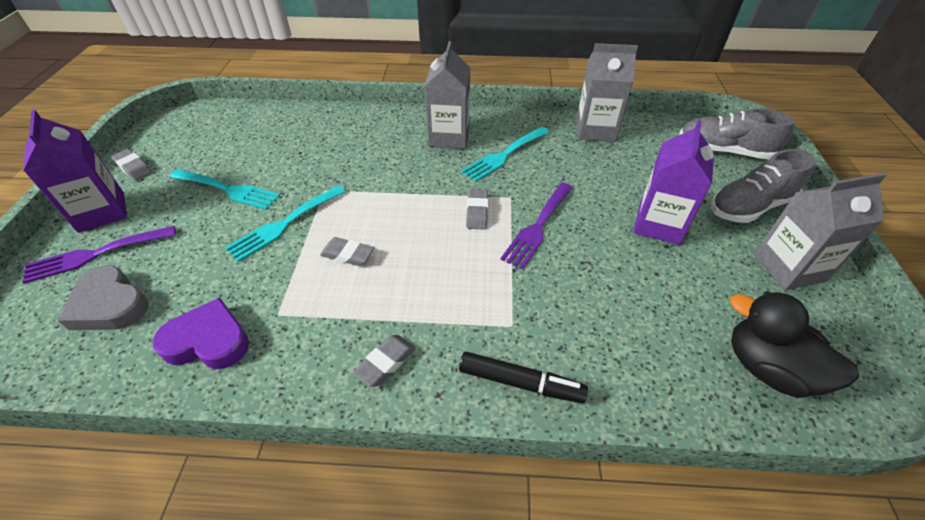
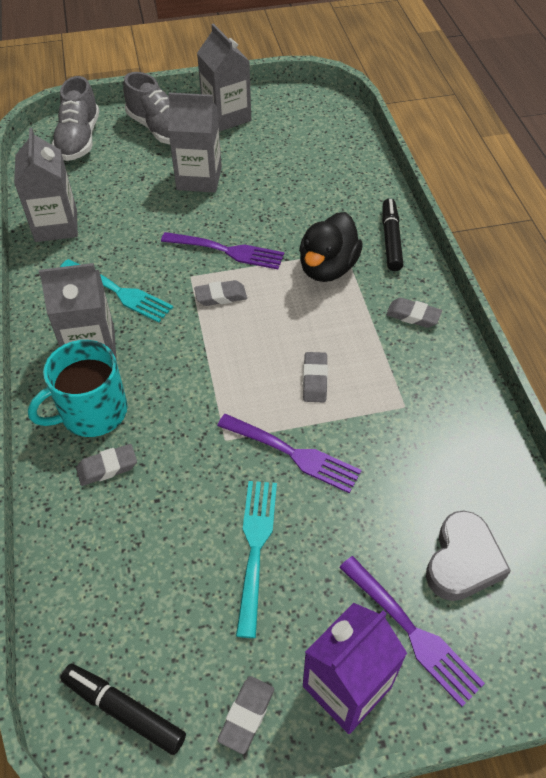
camera: 105 degrees left, 5 degrees up
(184, 127) = (124, 710): none -> black marker
(208, 340) = (455, 446): purple heart -> none
(285, 224) = (293, 454): turquoise fork -> purple fork
(340, 135) = (107, 467): none -> grey eraser
(389, 132) = (92, 412): none -> turquoise mug
(659, 224) = (199, 178): purple carton -> grey carton
(768, 368) = (323, 132): black duck -> black duck (327, 268)

